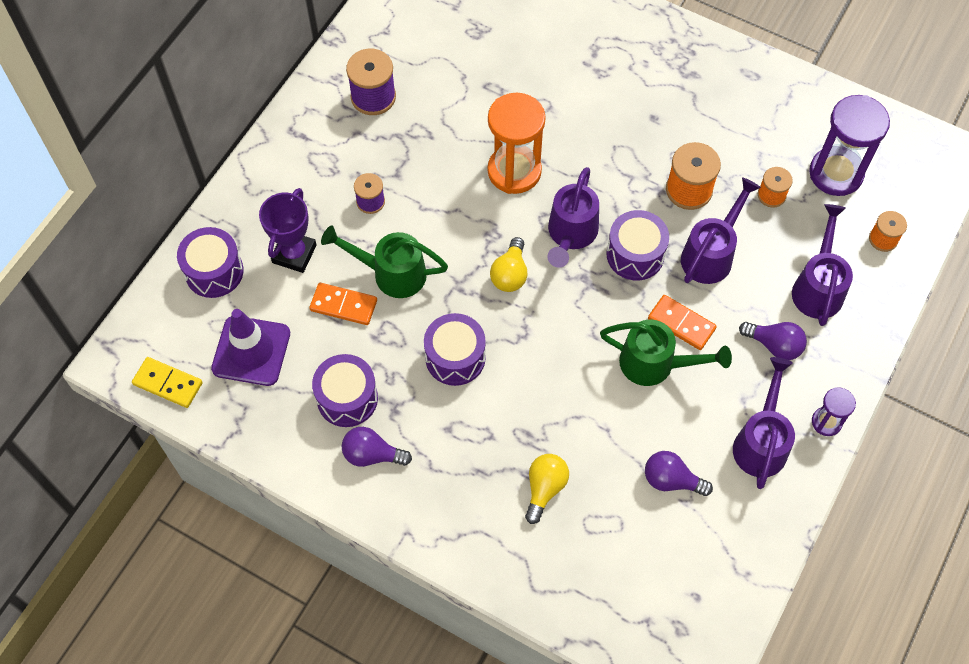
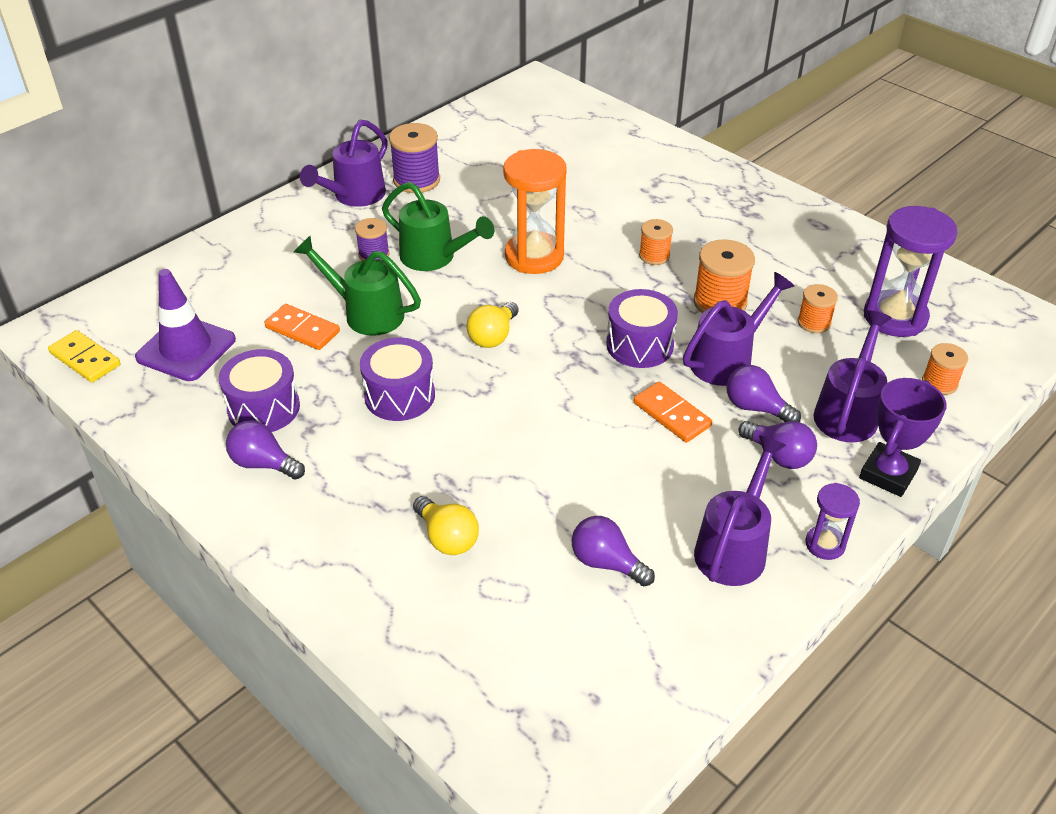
camera: 15 degrees right, 20 degrees down
(214, 271) = (187, 280): purple drum -> none
(294, 254) = (275, 280): purple trophy -> purple trophy (888, 474)
(545, 488) = (447, 538): yellow light bulb -> yellow light bulb turned 105 degrees clockwise
(570, 234) = (574, 316): purple watering can -> purple watering can (354, 196)
(619, 146) = (654, 256): none -> orange spool
(655, 364) = (627, 445): green watering can -> green watering can (434, 257)
(745, 300) = (755, 407): none -> purple light bulb

